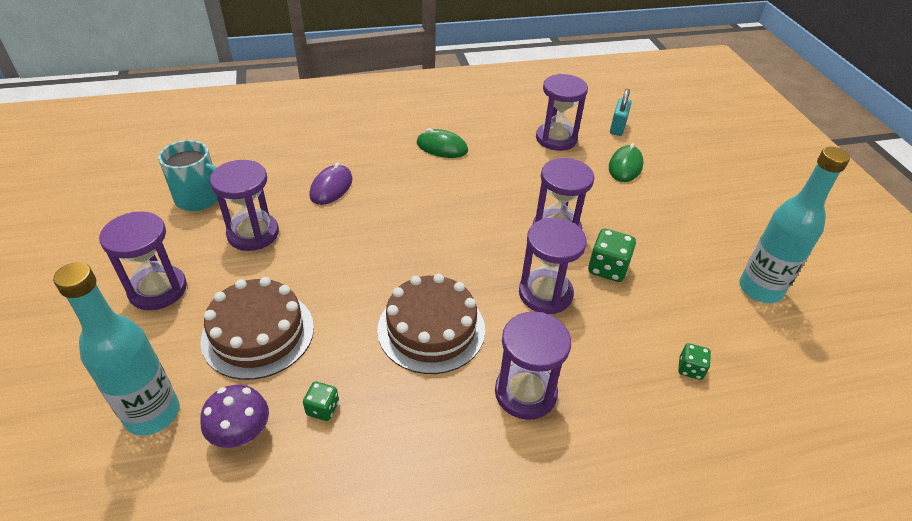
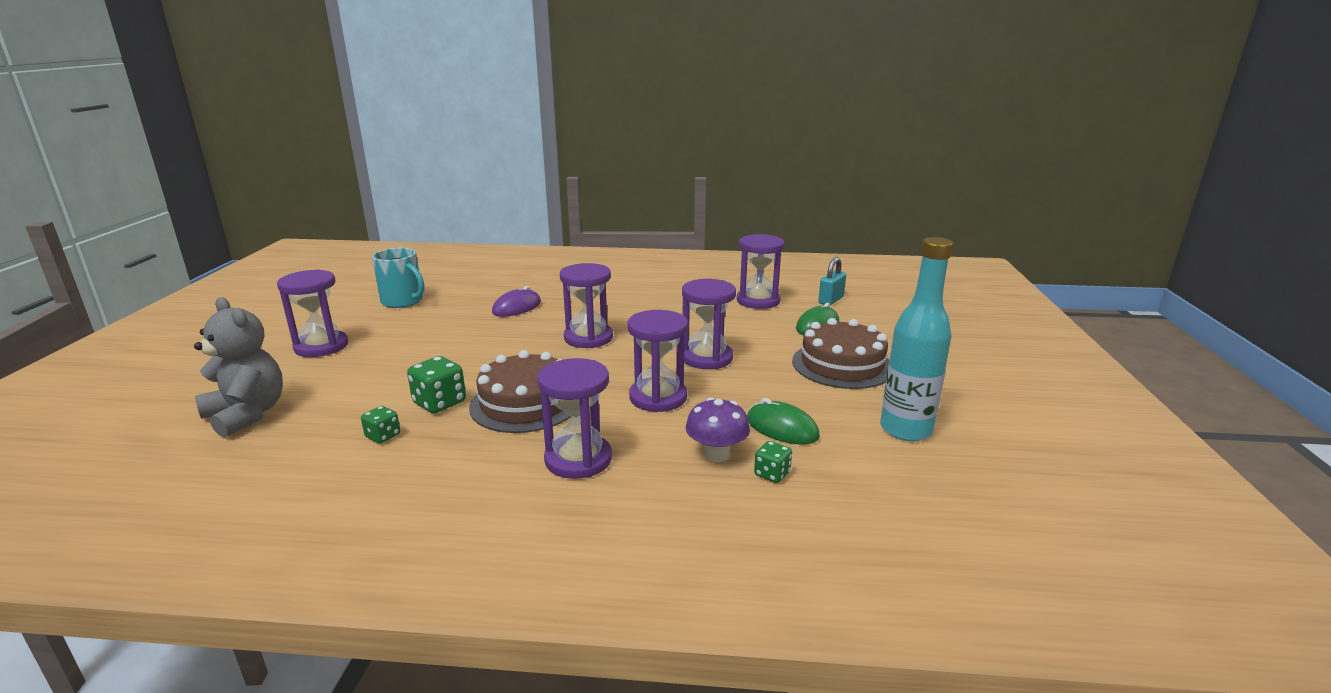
camera: 20 degrees right, 20 degrees down
(152, 414) = (247, 414): turquoise bottle -> grey teddy bear
(241, 433) = (302, 439): purple mushroom -> purple mushroom (716, 454)
(253, 233) = (426, 326): purple hourglass -> purple hourglass (588, 338)
(258, 333) = (374, 382): brown cake -> brown cake (842, 365)
(442, 147) = (639, 295): green mouse -> green mouse (782, 428)
(607, 268) = (739, 390): green dice -> green dice (439, 403)

